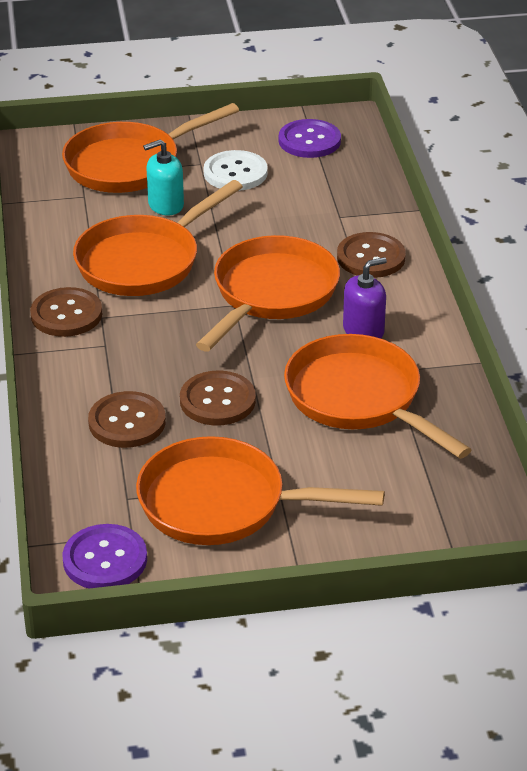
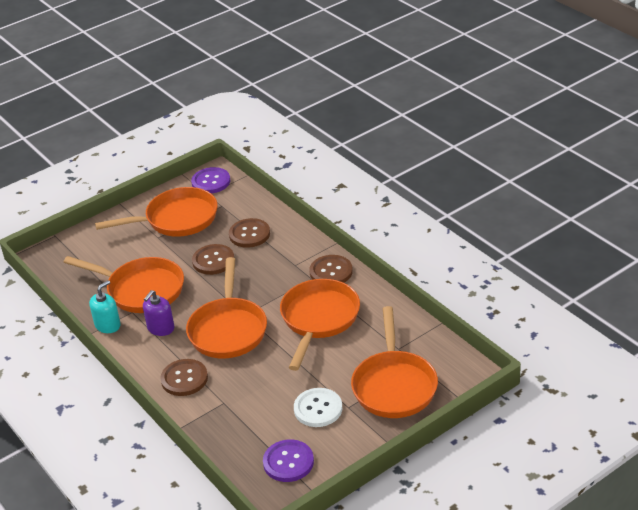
camera: 155 degrees right, 0 degrees up
(129, 164) = (394, 385): orange pan -> orange pan turned 150 degrees clockwise
(165, 205) = (341, 363): turquoise soap dispenser -> turquoise soap dispenser (107, 325)

